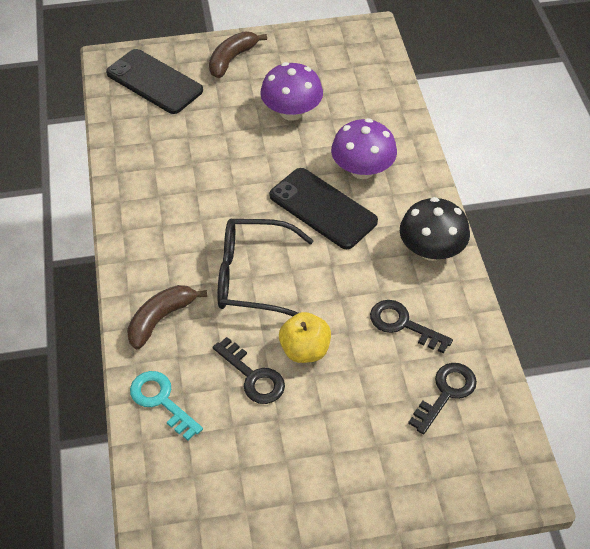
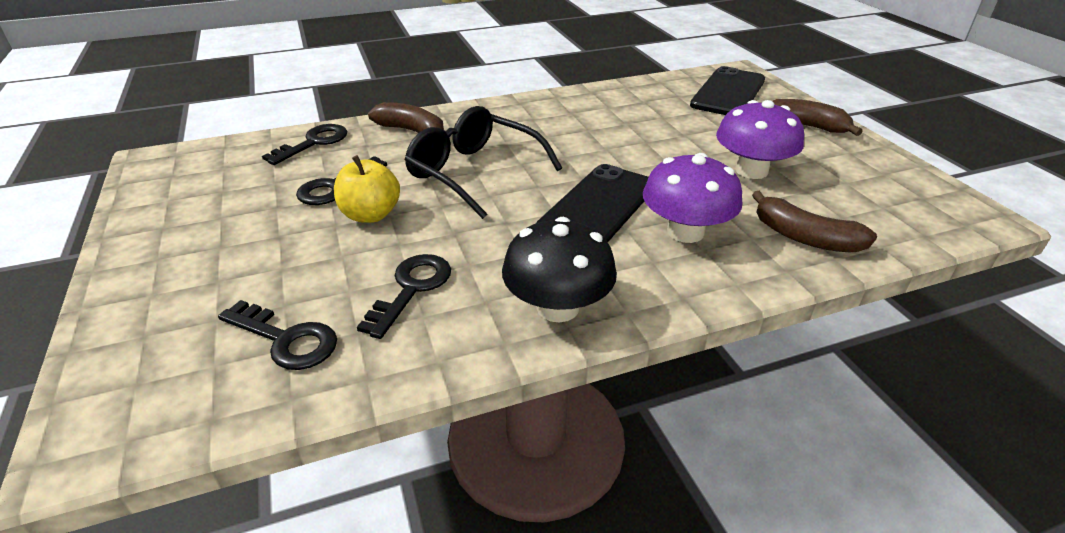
camera: 80 degrees right, 15 degrees down
(161, 401) = (314, 143): turquoise key -> black key
(253, 277) = (474, 172): black glasses -> black glasses turned 45 degrees counterclockwise
(379, 115) = (804, 237): none -> brown banana

